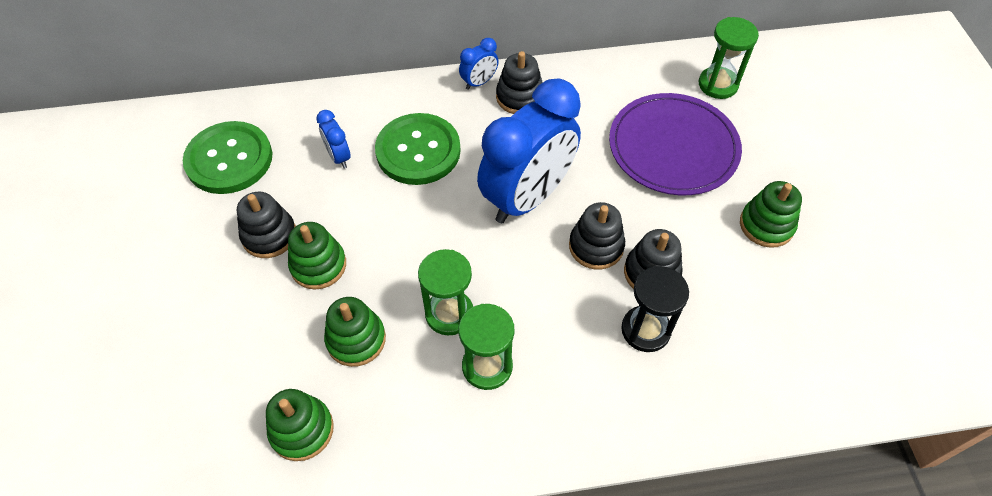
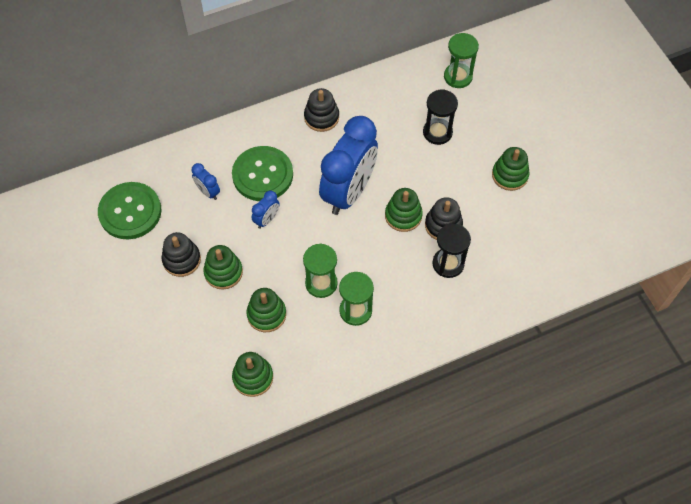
camera: 15 degrees left, 5 degrees up
(479, 82) = (289, 112): blue clock -> blue clock (267, 219)
(596, 246) = (403, 216): black stacking toy -> green stacking toy
(673, 147) = (437, 132): purple plate -> black hourglass

